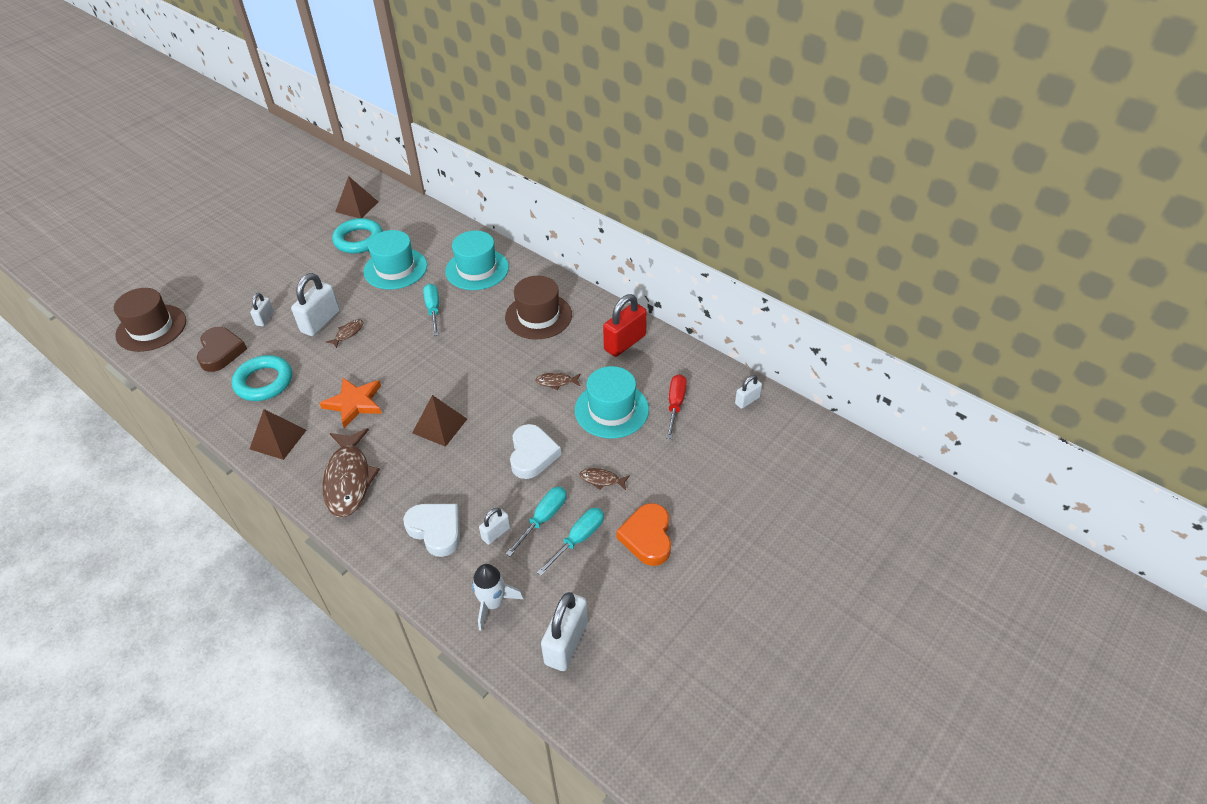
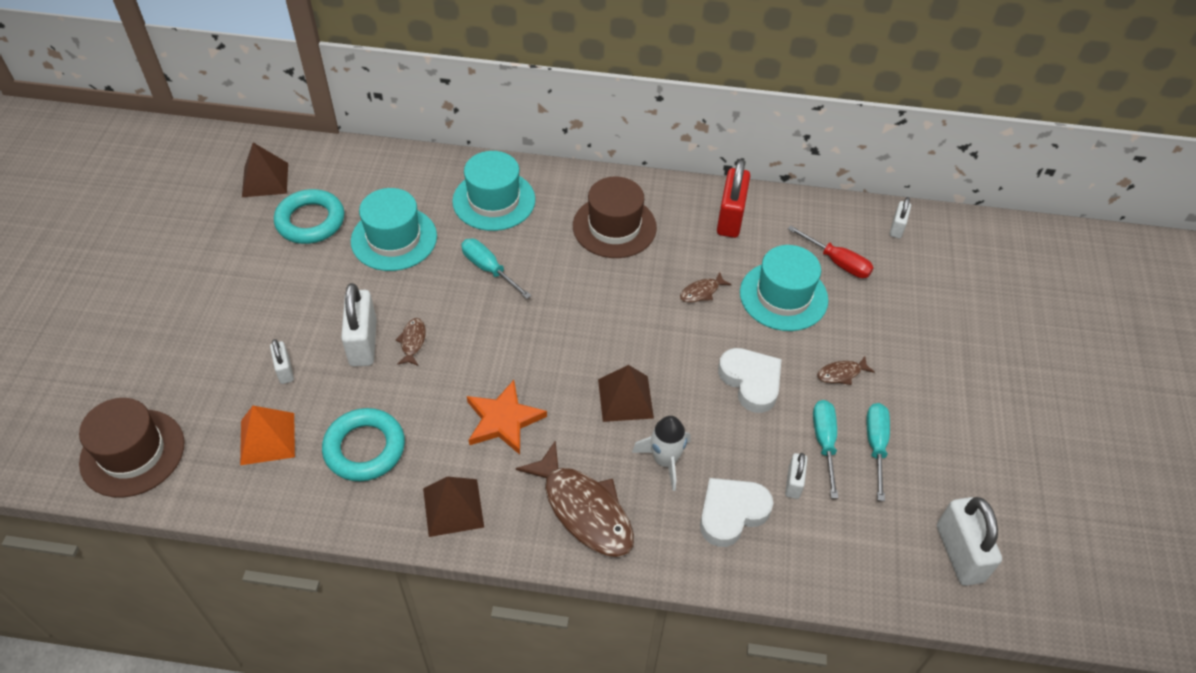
camera: 35 degrees left, 5 degrees up
(221, 352) = (267, 438): brown heart -> orange pyramid
(436, 530) = (731, 513): white heart -> white heart turned 45 degrees counterclockwise
(493, 603) = (858, 555): white rocket -> white rocket (665, 460)
(647, 537) = (934, 409): orange heart -> none
(675, 405) = (837, 262): red screwdriver -> red screwdriver turned 150 degrees clockwise

